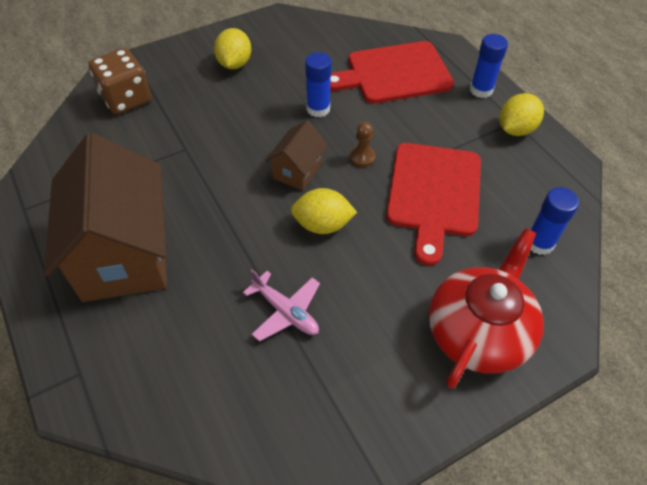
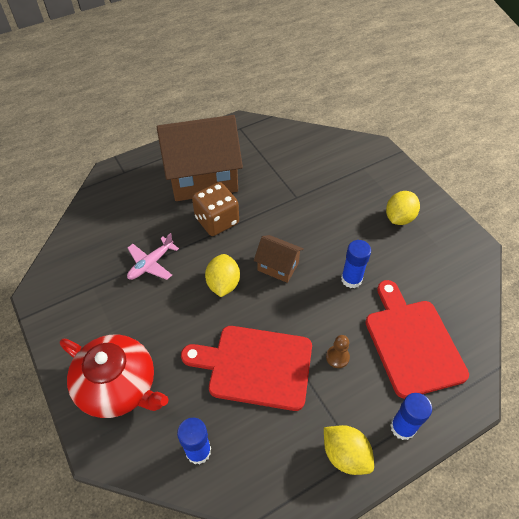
camera: 90 degrees right, 0 degrees up
(126, 99) = (345, 158): brown dice -> brown dice (217, 221)
(234, 64) = (399, 218): yellow lemon -> yellow lemon turned 60 degrees counterclockwise
(362, 157) = (295, 312): brown pawn -> brown pawn (337, 357)

